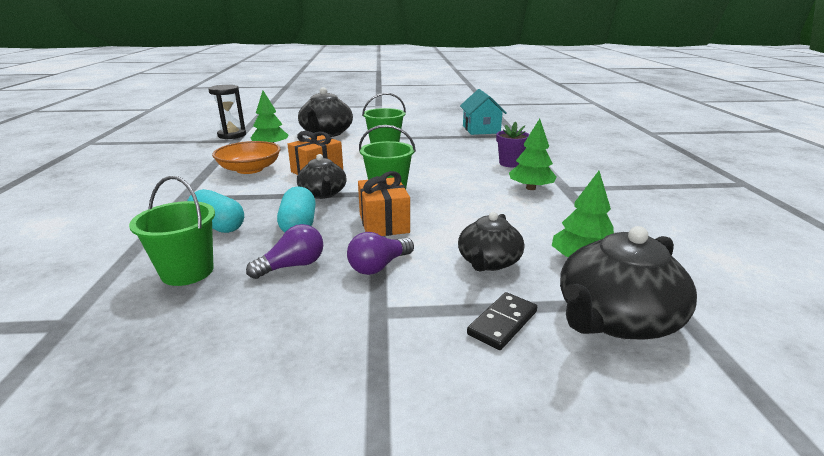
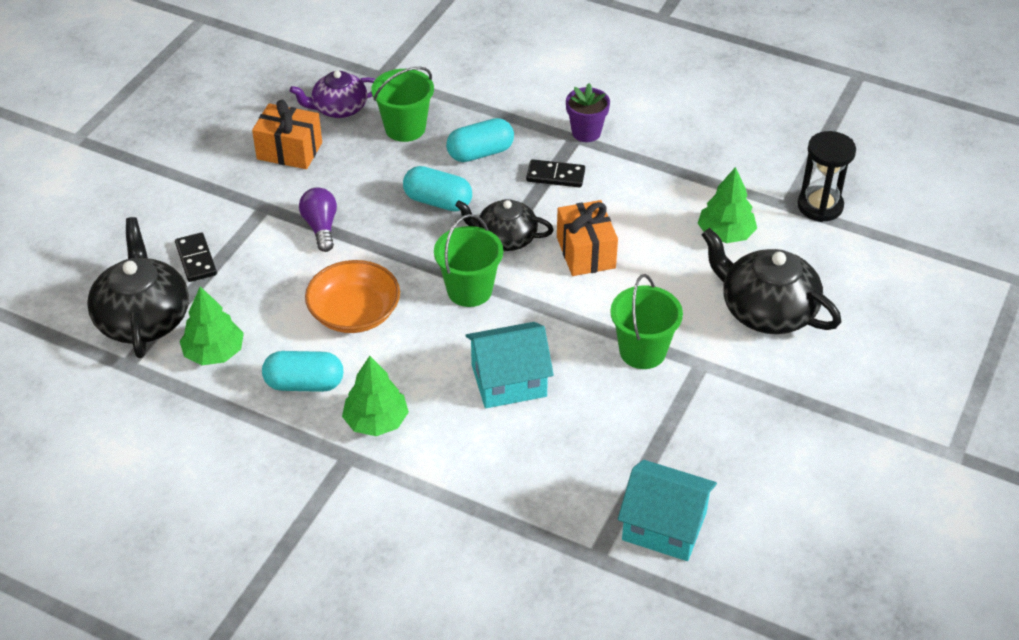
camera: 120 degrees right, 20 degrees up
(152, 330) = (339, 108): none -> purple teapot
(237, 194) = (555, 176): none -> black domino
(250, 169) = (635, 198): orange bowl -> orange bowl (354, 313)
(292, 266) = (365, 181): purple light bulb -> none
(383, 223) = (394, 258): orange gift -> orange gift (289, 151)
(447, 167) = (509, 381): none -> turquoise house
(488, 262) = (267, 293): black teapot -> none
(510, 163) = (470, 456): purple flower pot -> purple flower pot (586, 132)
(544, 216) = (304, 384): none -> turquoise capsule

